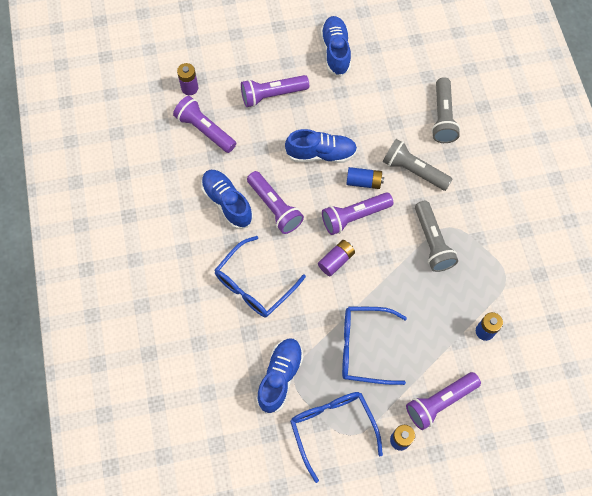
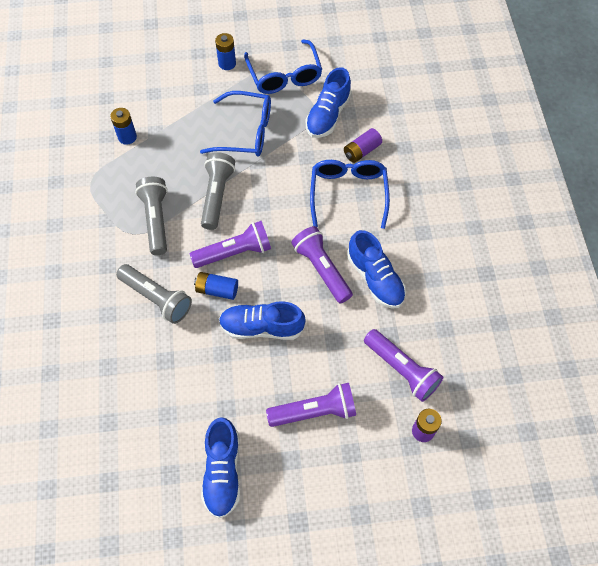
camera: 175 degrees left, 5 degrees down
(254, 284) = (348, 193): blue glasses -> blue glasses turned 45 degrees counterclockwise
(336, 260) = (261, 210): purple battery -> purple battery (361, 151)
(440, 402) = (185, 87): purple flashlight -> none
(442, 117) = (104, 362): grey flashlight -> grey flashlight (217, 196)

